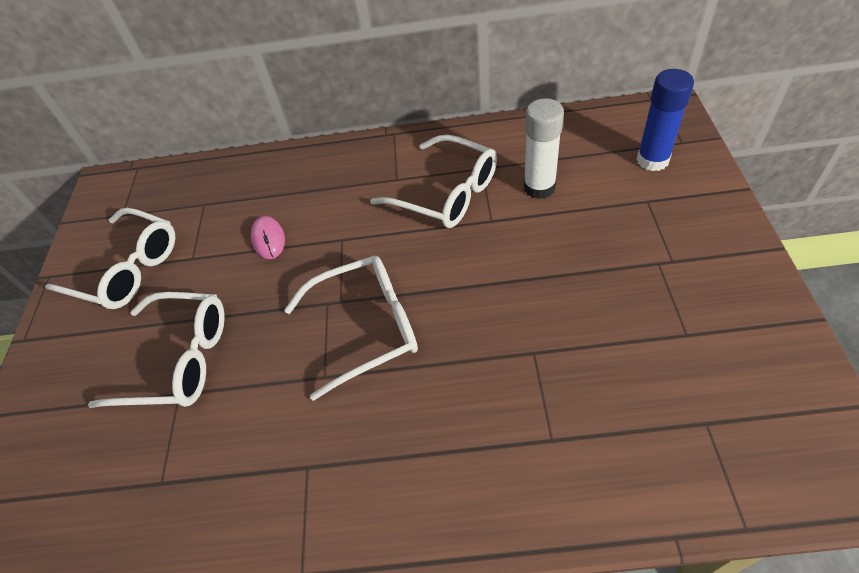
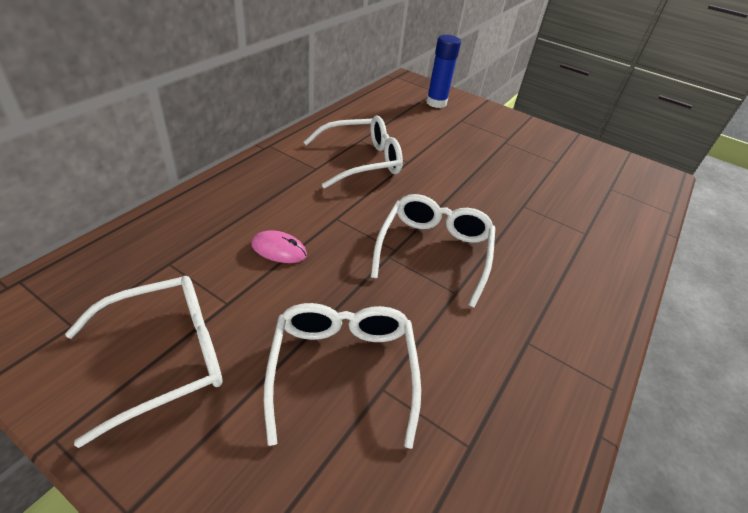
camera: 65 degrees left, 10 degrees down
(179, 359) = (343, 369): white glasses -> white glasses turned 45 degrees counterclockwise
(539, 187) = (406, 135): white glue stick -> none

